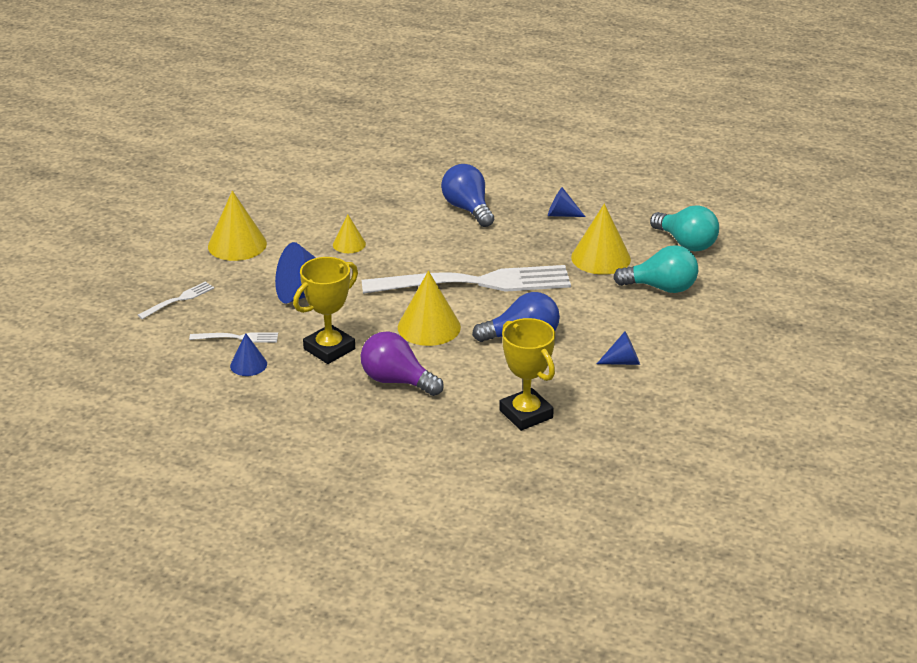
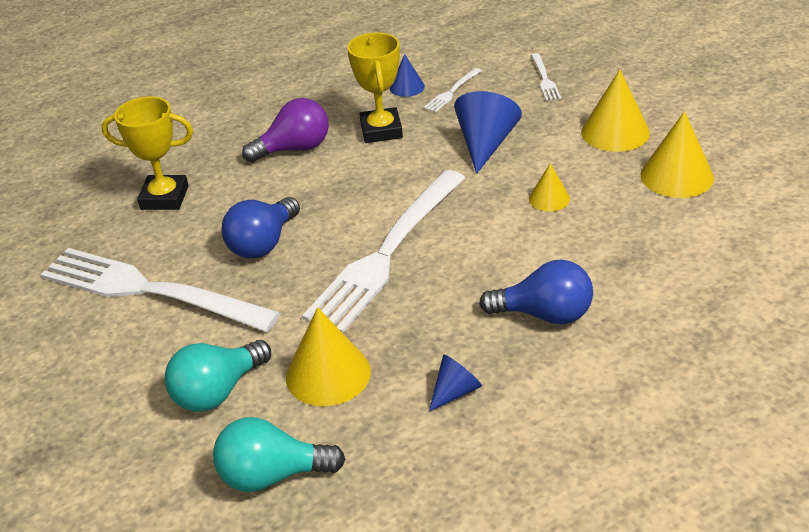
camera: 130 degrees right, 5 degrees up
(429, 327) = (348, 194): yellow cone -> yellow cone (676, 176)
(623, 362) = (148, 290): blue cone -> white fork

